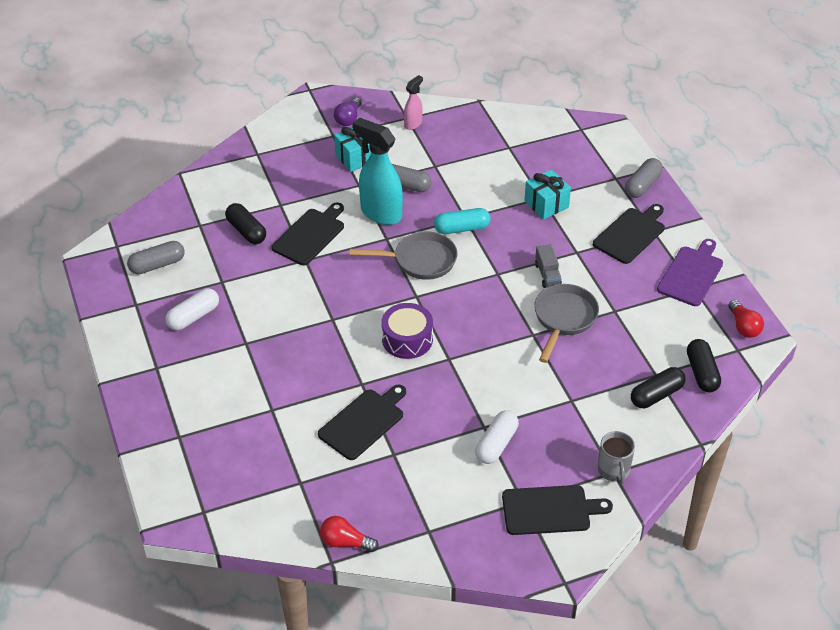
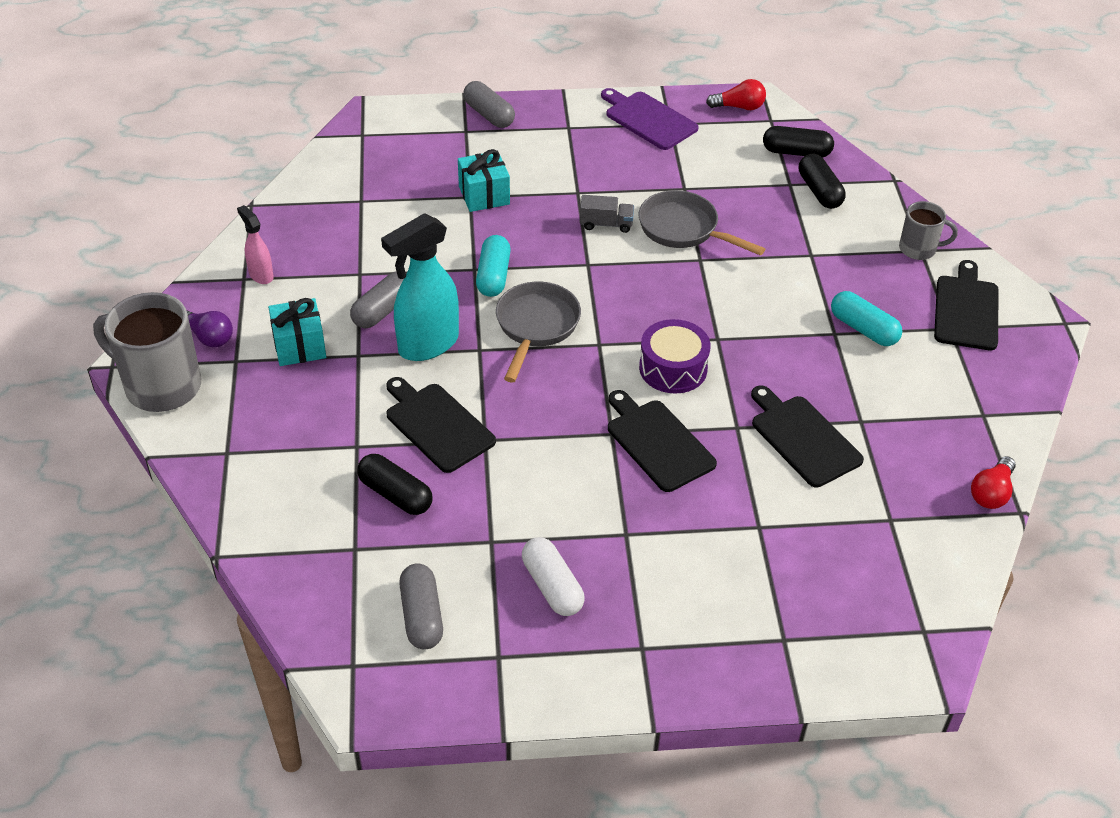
camera: 75 degrees left, 0 degrees up
(246, 231) = (395, 494): black capsule -> black capsule turned 60 degrees clockwise
(300, 113) = (161, 386): none -> grey mug
(496, 444) = (863, 329): white capsule -> turquoise capsule
(630, 234) = (566, 145): black cutting board -> black cutting board (658, 442)

